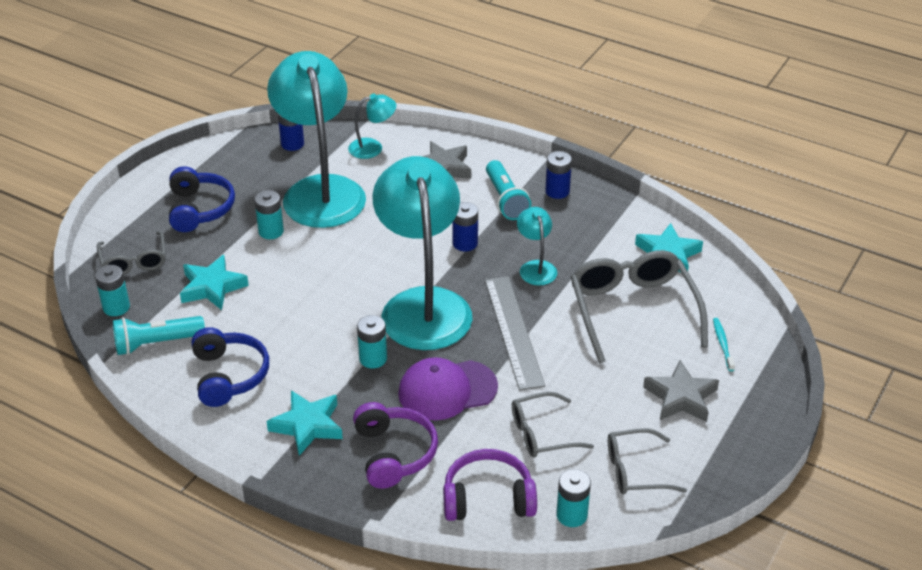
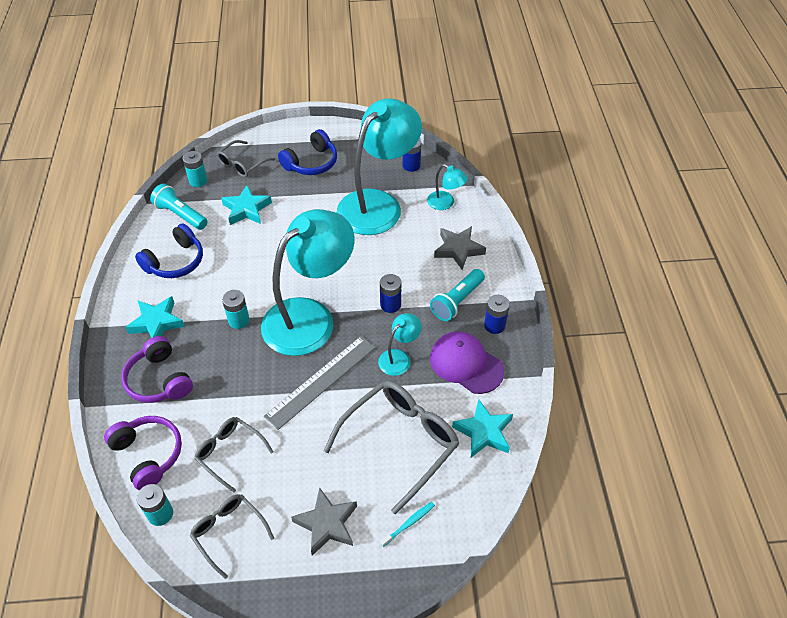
camera: 55 degrees right, 10 degrees up
(271, 231) = (318, 205): turquoise battery -> none
(394, 453) = (159, 380): purple headphones -> purple headphones turned 105 degrees clockwise
(447, 390) = (236, 375): purple cap -> purple cap (466, 364)

